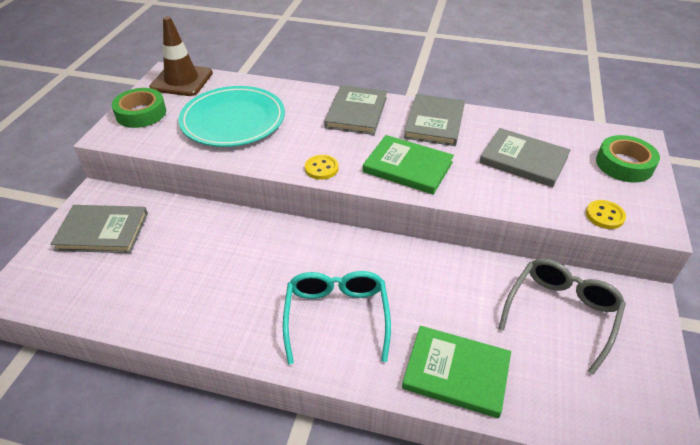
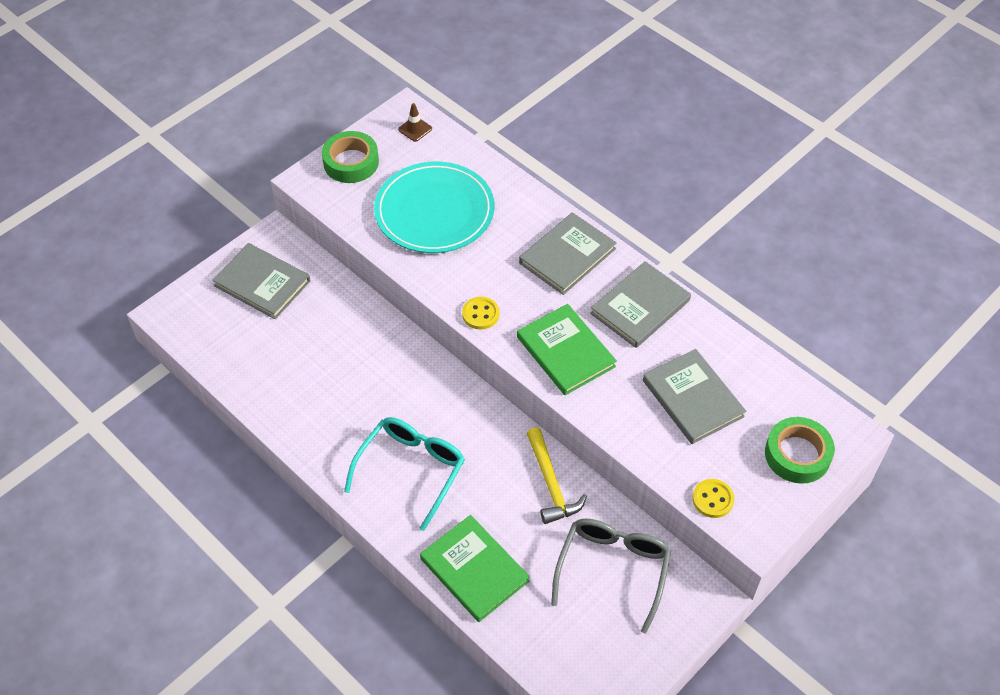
camera: 30 degrees right, 10 degrees up
(182, 80) = (415, 129): brown traffic cone -> brown traffic cone, size x0.44
(458, 273) = (551, 484): none -> yellow hammer
(561, 313) = (613, 569): grey glasses -> grey glasses turned 45 degrees counterclockwise

